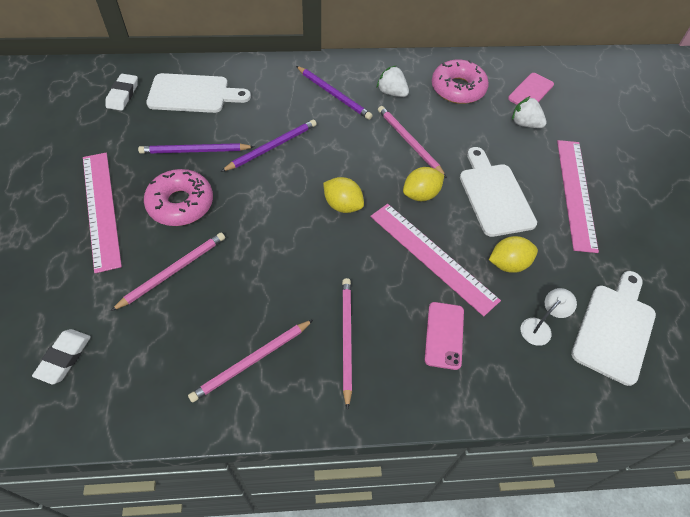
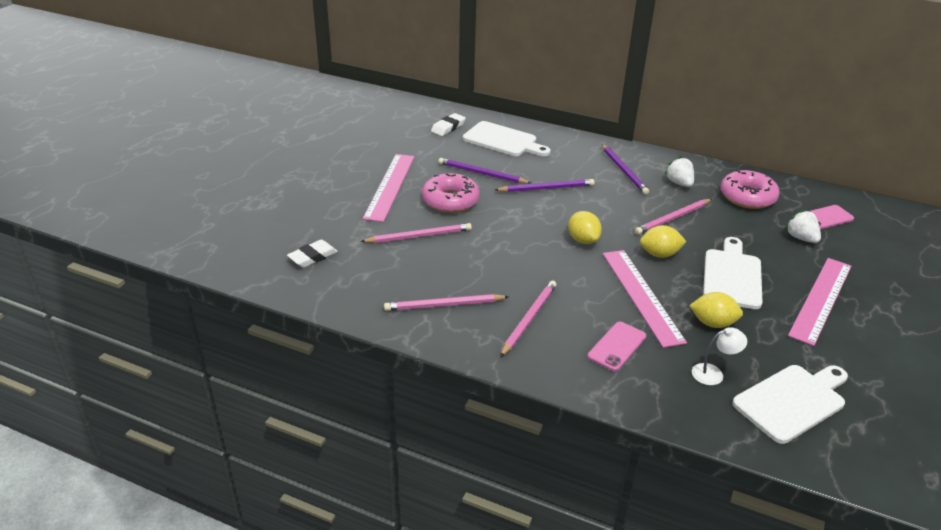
camera: 30 degrees right, 20 degrees down
(409, 142) = (673, 218): pink pencil -> pink pencil turned 120 degrees counterclockwise

